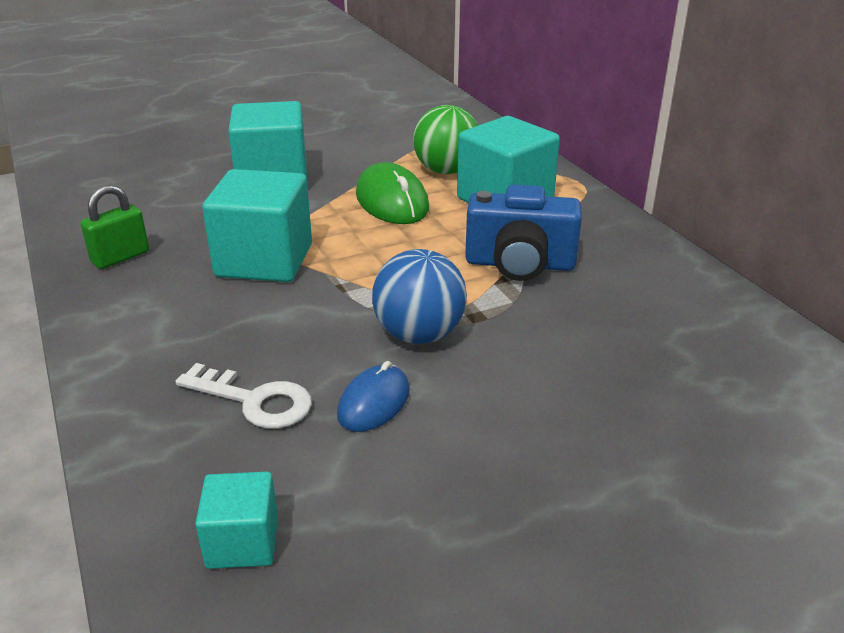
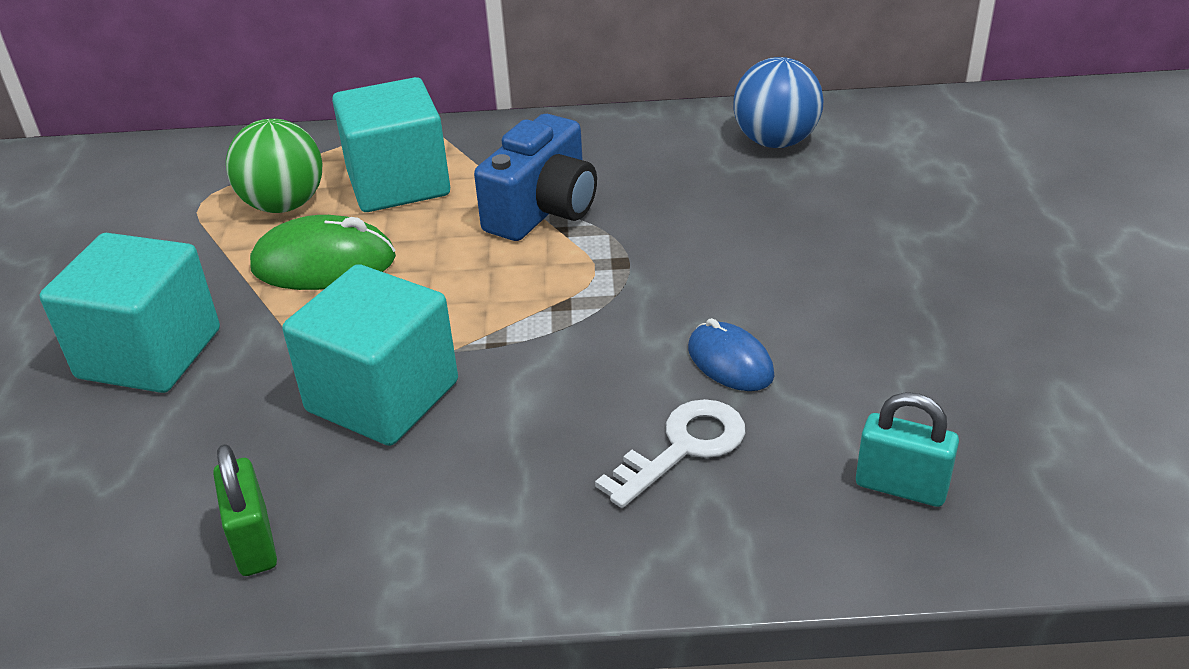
camera: 65 degrees left, 5 degrees up
(242, 542) = (901, 487): turquoise cube -> turquoise padlock
(419, 335) = (630, 307): blue ball -> blue ball (775, 142)

